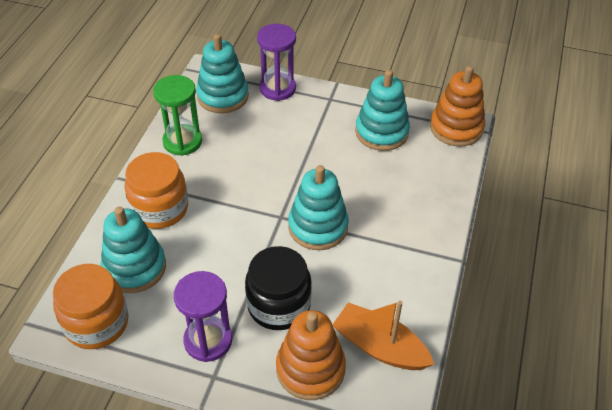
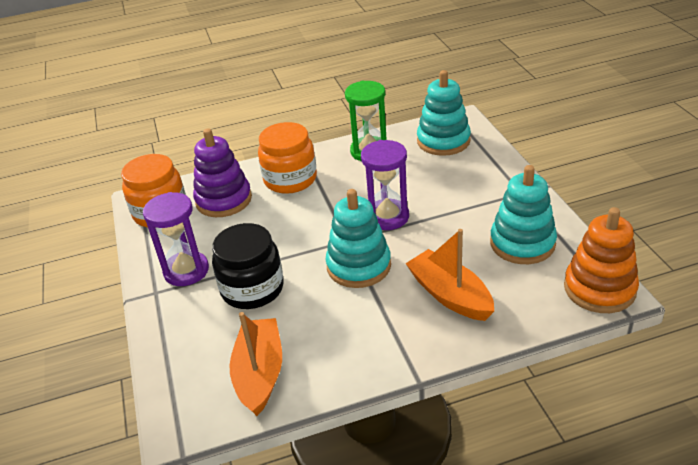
camera: 60 degrees right, 10 degrees down
(134, 267) = (224, 200): turquoise stacking toy -> purple stacking toy
(277, 88) = (492, 160): purple hourglass -> purple hourglass (387, 217)
(310, 369) = (202, 341): orange stacking toy -> none
(396, 197) = (450, 295): none -> orange boat

